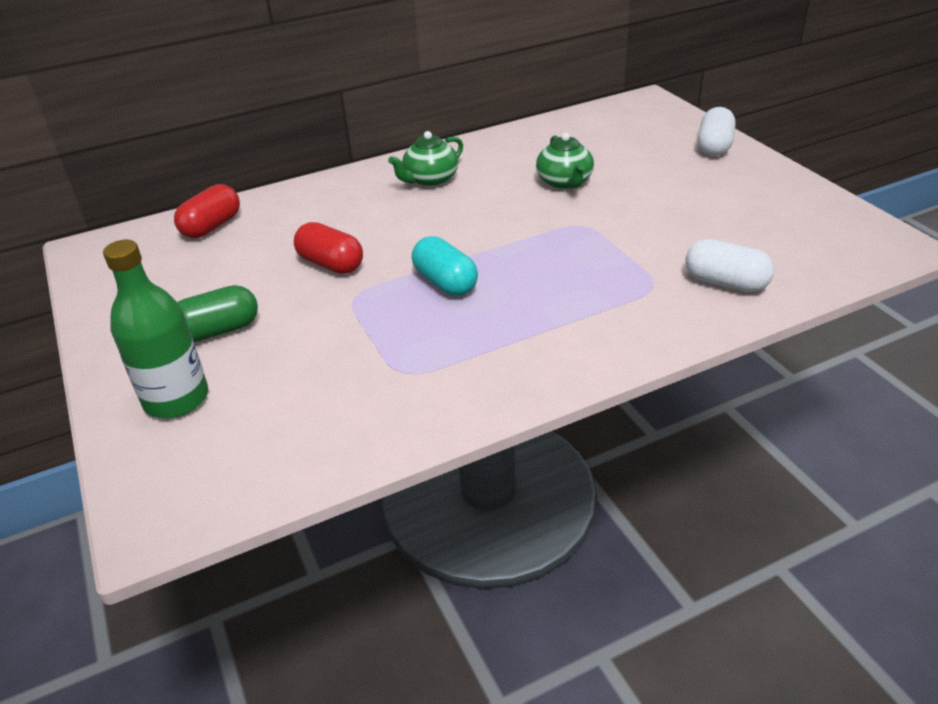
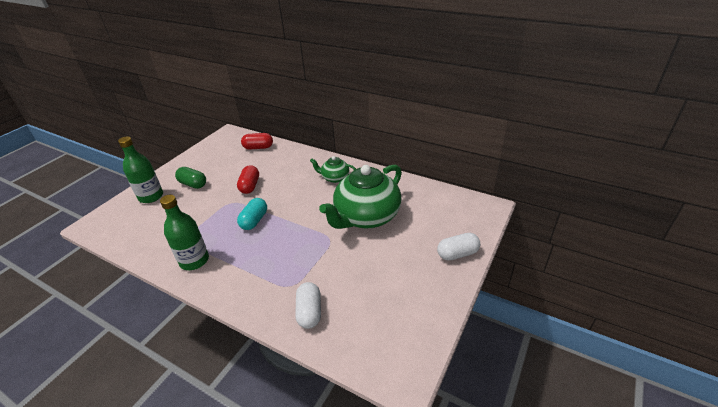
camera: 55 degrees right, 0 degrees up
(483, 374) = (194, 260): none -> green bottle
(565, 182) = (366, 217): green teapot -> green teapot, size x2.08

